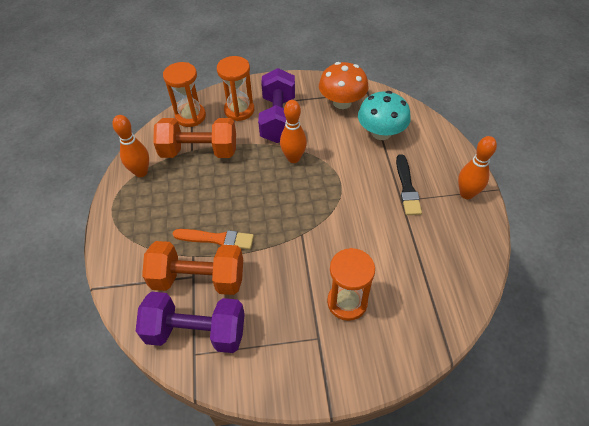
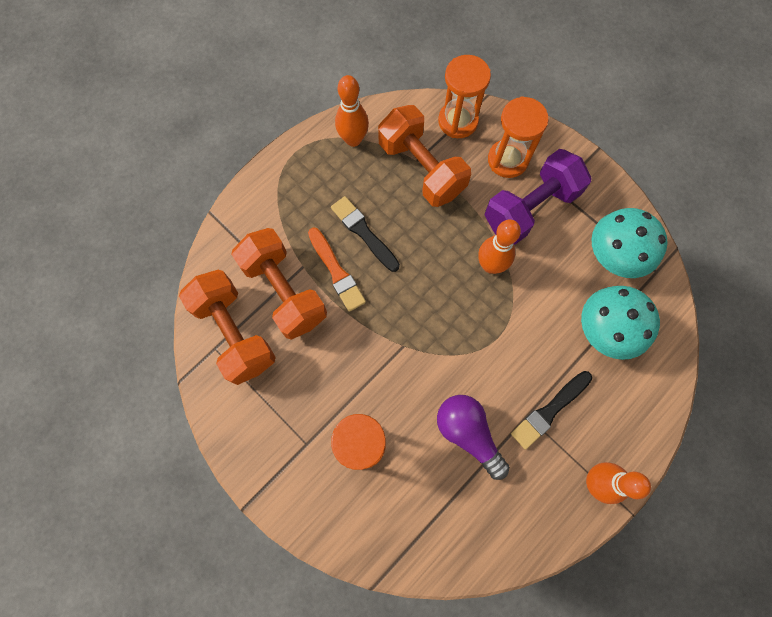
camera: 50 degrees right, 20 degrees up
(196, 332) = (235, 333): purple dumbbell -> orange dumbbell
(207, 207) = (364, 232): none -> black brush
(342, 102) = (615, 255): orange mushroom -> turquoise mushroom
(388, 237) = (468, 433): none -> purple light bulb

